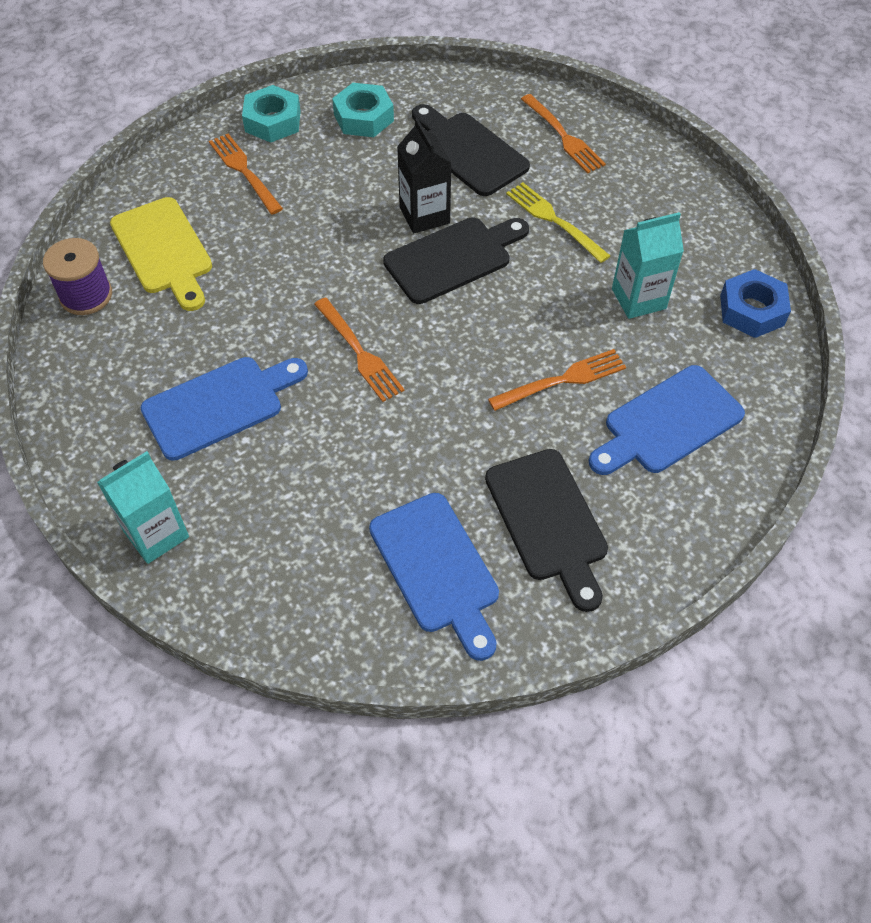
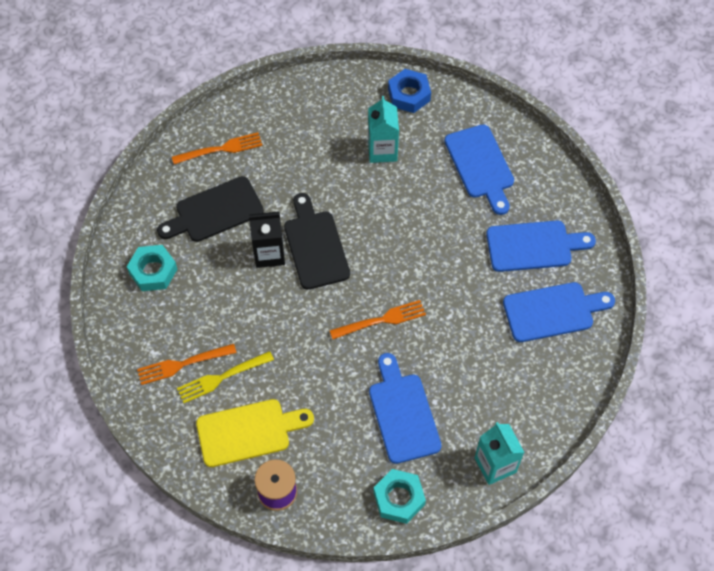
camera: 75 degrees left, 5 degrees up
(273, 121) = (133, 335): turquoise nut -> turquoise nut (399, 498)
(548, 521) = (534, 246): black cutting board -> blue cutting board
(554, 220) = (300, 177): yellow fork -> yellow fork (222, 377)
(562, 380) = (435, 211): orange fork -> none

